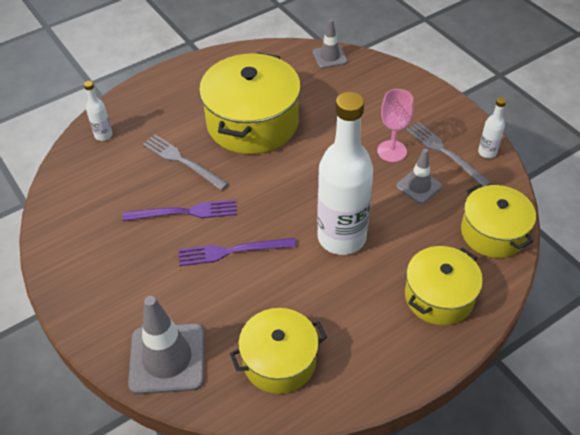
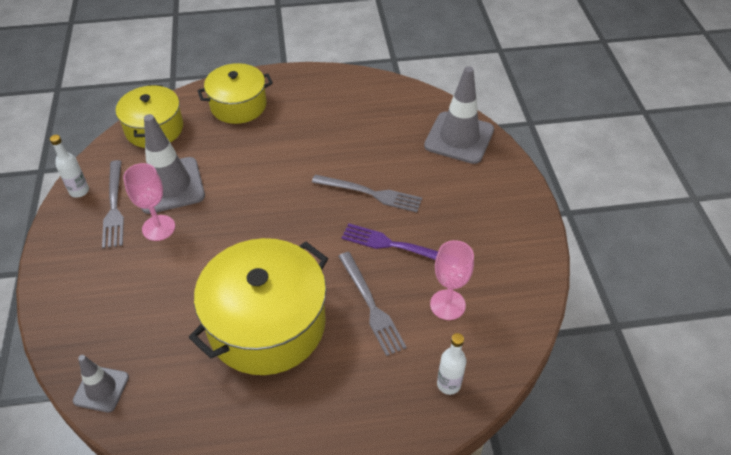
camera: 155 degrees left, 0 degrees up
(121, 183) = (447, 305): none -> pink goblet
(232, 251) = (370, 193): purple fork -> grey fork
(279, 361) = (379, 109): yellow pot -> none
(341, 237) = (272, 169): white bottle -> none
(419, 186) = (170, 185): grey traffic cone -> grey traffic cone, size x1.76

